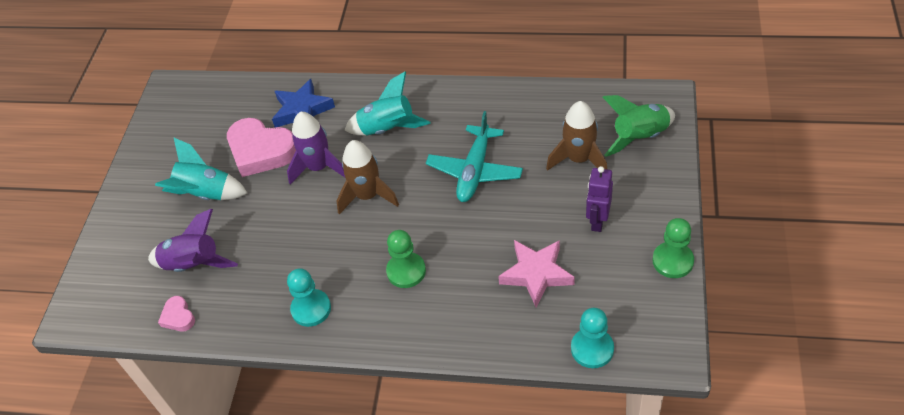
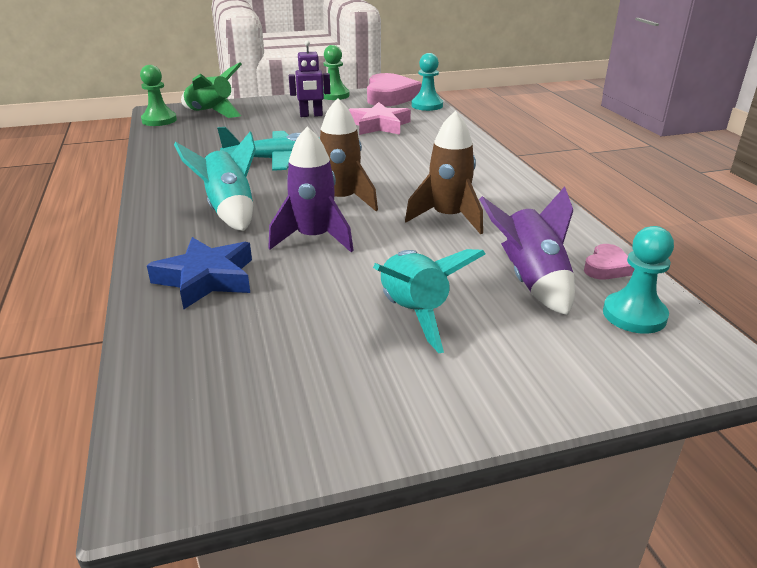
camera: 120 degrees left, 20 degrees down
(261, 151) = (304, 290): pink heart -> pink heart (390, 96)
(311, 309) = (504, 196): turquoise pawn -> turquoise pawn (634, 315)
(406, 271) = (420, 166): green pawn -> green pawn (159, 120)
(579, 159) = (245, 127): brown rocket -> brown rocket (448, 218)

